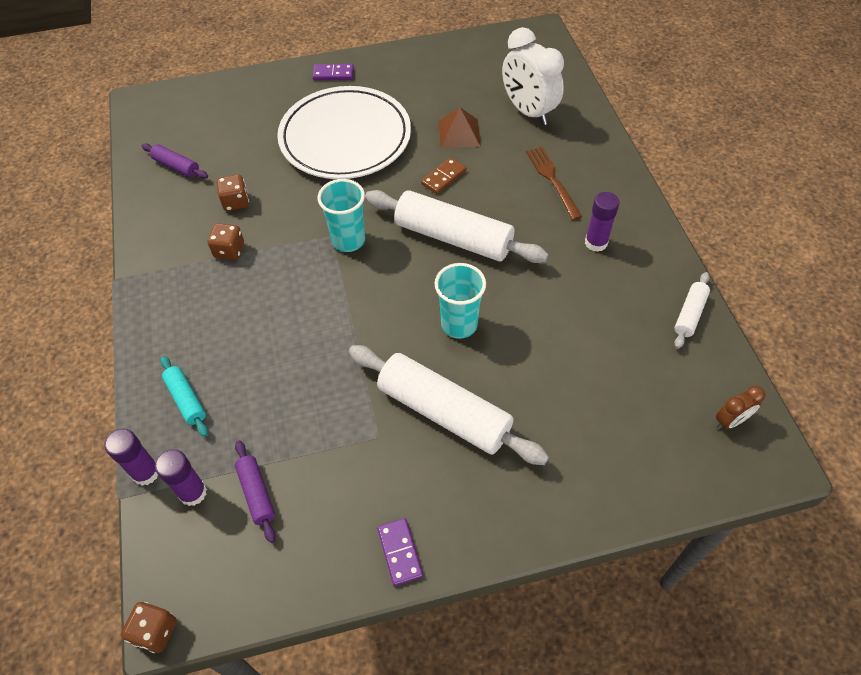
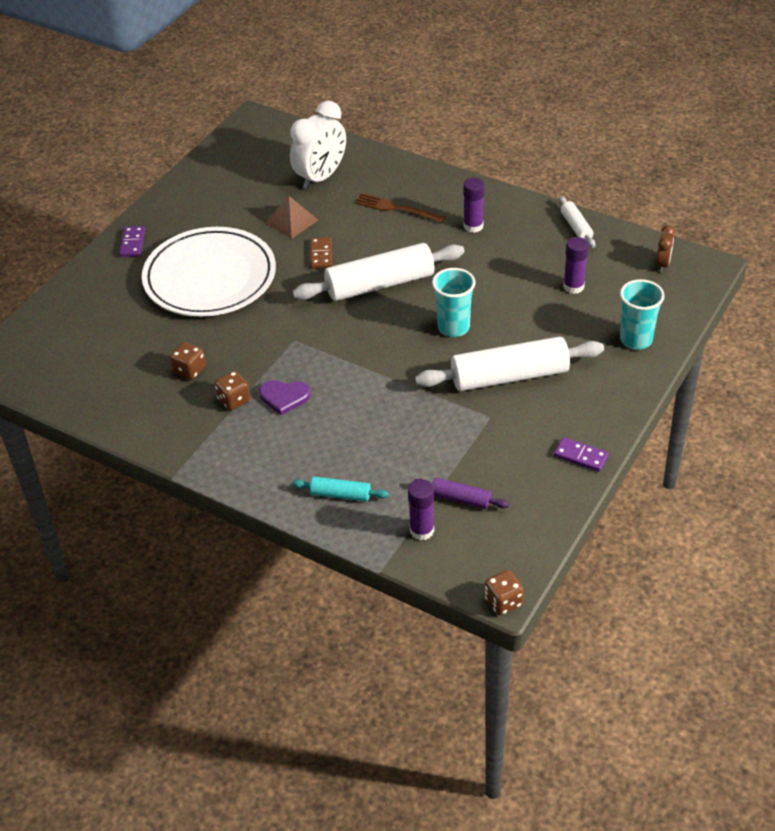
camera: 45 degrees left, 10 degrees down
(146, 472) = (376, 547): purple glue stick -> purple glue stick (573, 286)
(176, 166) = (102, 382): purple rolling pin -> none
(262, 278) = (284, 397): none -> purple heart
(333, 74) = (132, 243): purple domino -> purple domino turned 45 degrees counterclockwise
(348, 240) = (311, 335): turquoise cup -> turquoise cup (636, 340)
(528, 111) = (321, 177): white clock -> white clock turned 60 degrees counterclockwise

